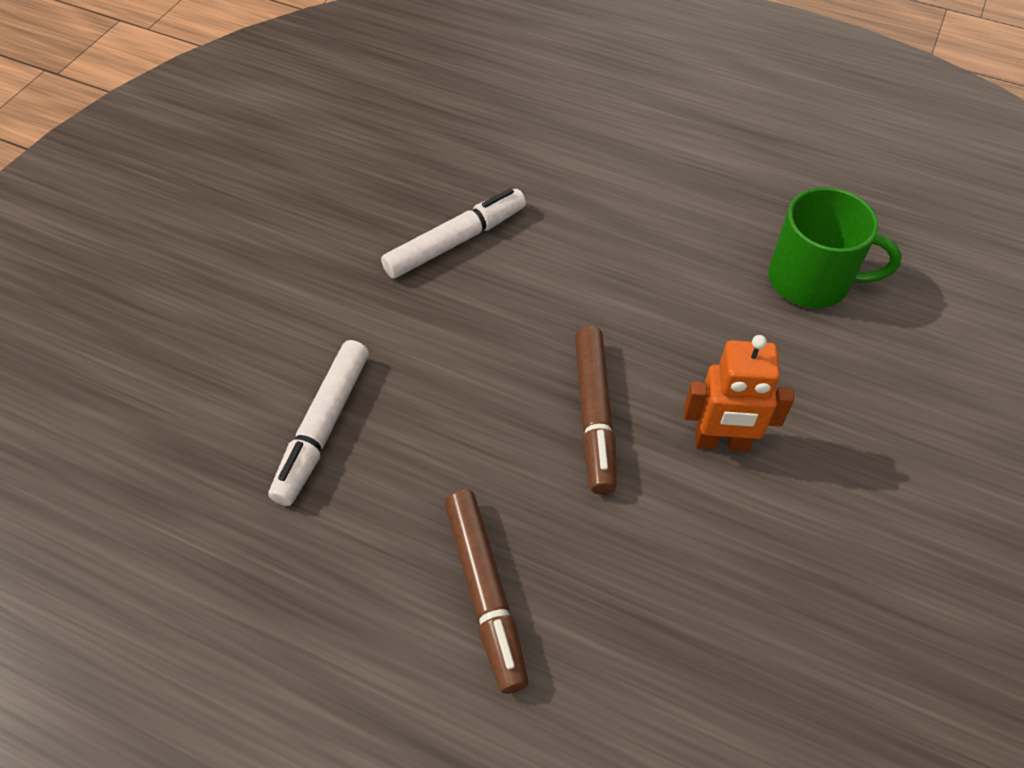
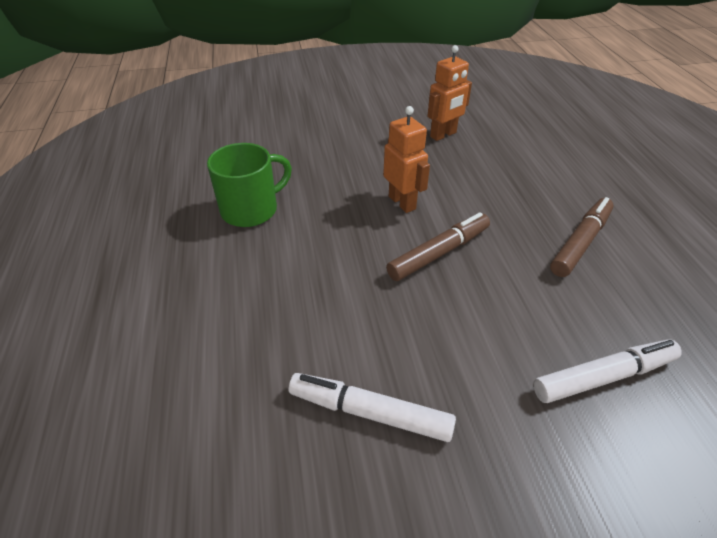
camera: 125 degrees left, 10 degrees down
(811, 280) = (251, 210): green mug -> green mug turned 75 degrees clockwise
(884, 637) = (443, 135): none -> orange robot

